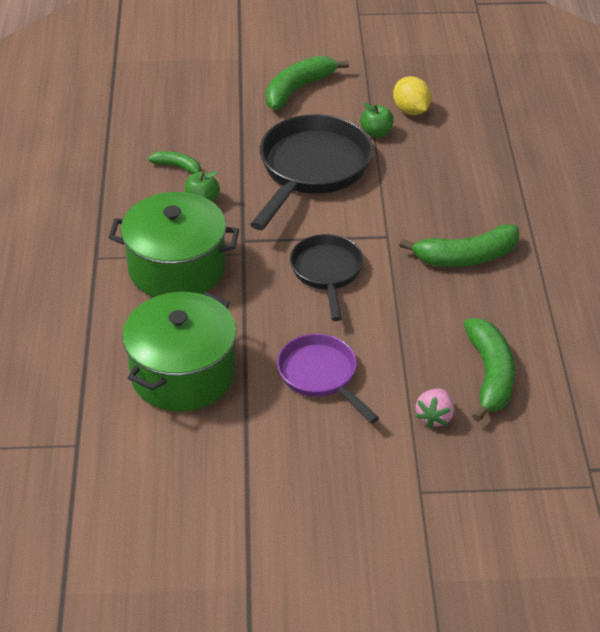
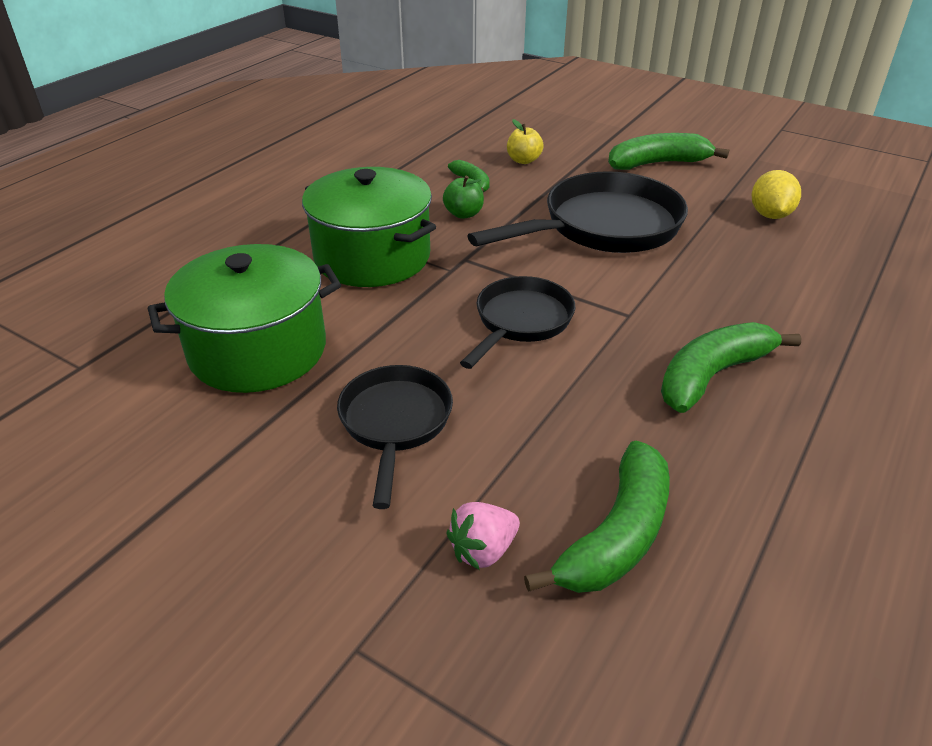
camera: 35 degrees right, 5 degrees down
(195, 127) = (523, 160): none -> yellow apple
(321, 376) = (395, 424): purple pan -> black pan
(376, 133) = (710, 220): green apple -> none
(466, 257) = (712, 375): green banana -> green banana turned 120 degrees clockwise

